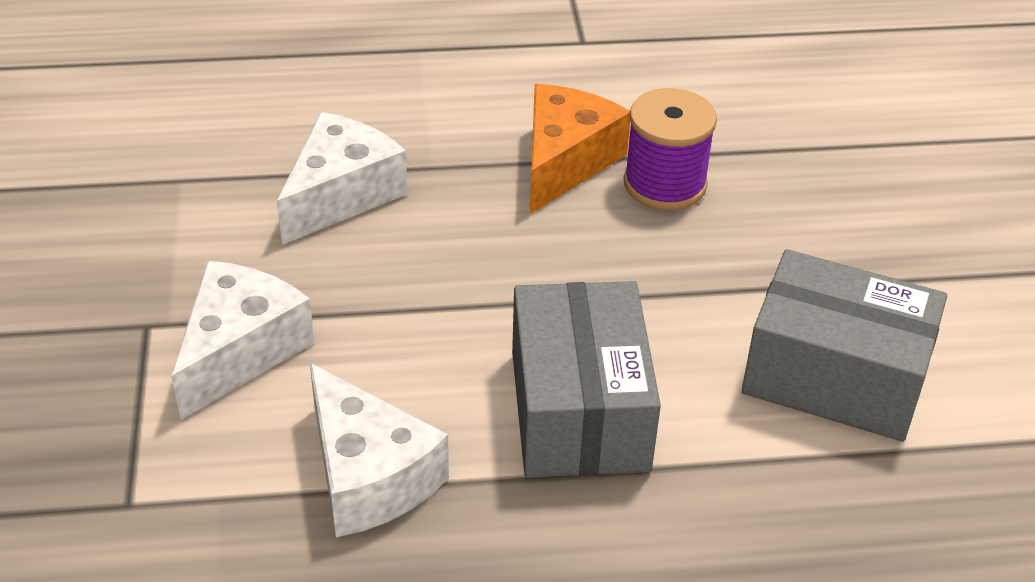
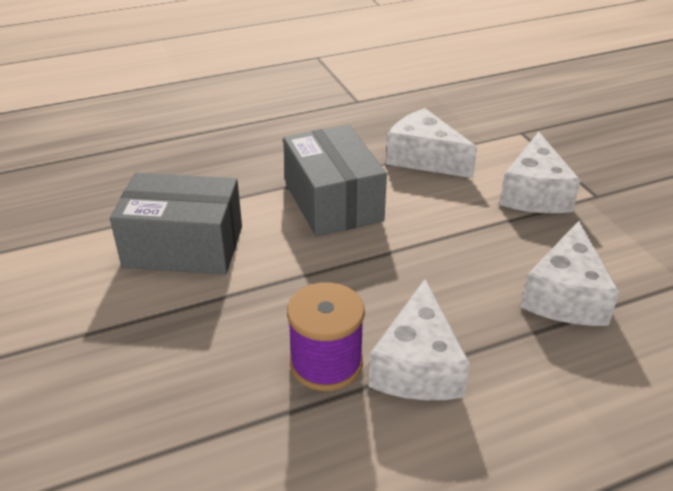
camera: 165 degrees right, 5 degrees down
(565, 162) = (417, 366): orange cheese -> white cheese

